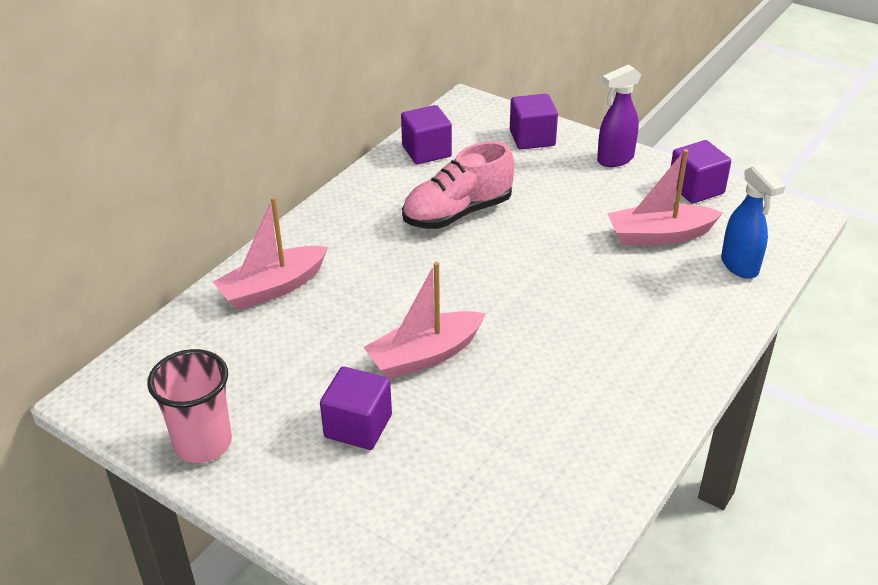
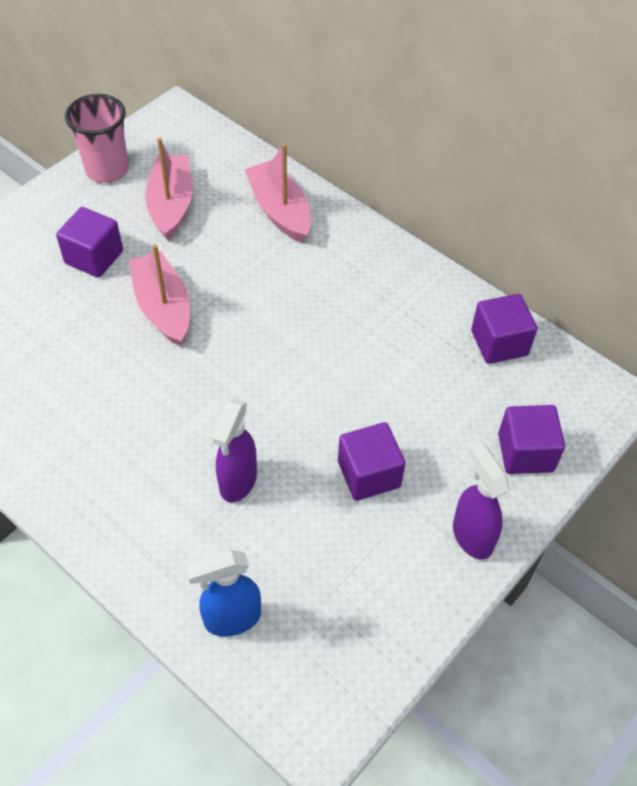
camera: 95 degrees right, 15 degrees up
(457, 213) = (375, 357): pink shoe -> none
(615, 278) = (237, 482): none -> purple spray bottle
(659, 235) = (305, 546): pink boat -> pink boat (171, 205)
(696, 189) = (397, 617): purple cube -> purple cube (369, 474)

